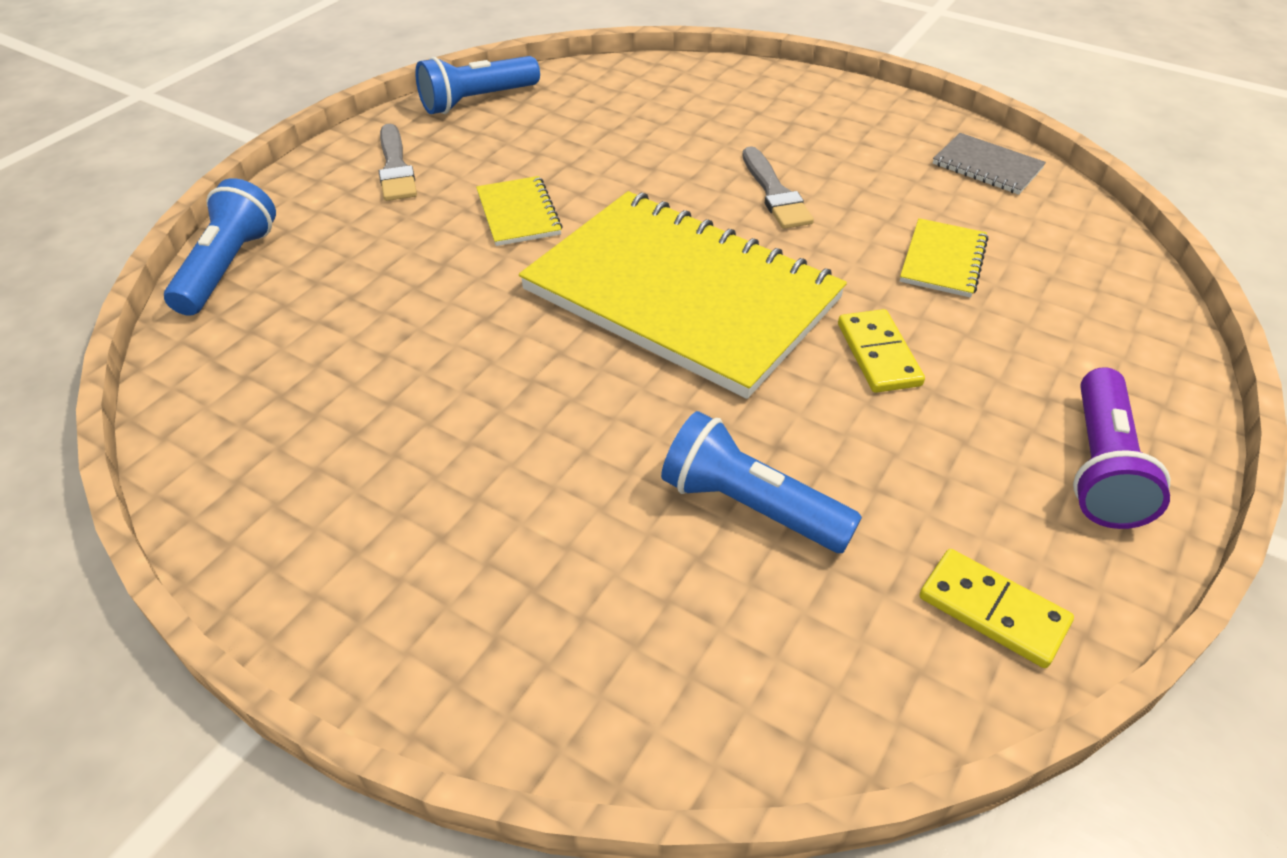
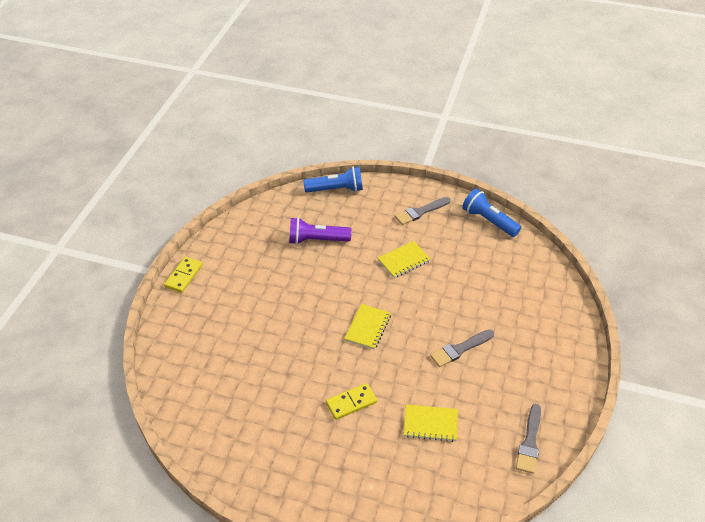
camera: 75 degrees right, 0 degrees up
(681, 295) = (367, 327): yellow notebook -> yellow notebook, size x0.40
(750, 506) = (255, 370): blue flashlight -> none
(987, 166) = (529, 442): grey notebook -> grey brush
(993, 610) = (223, 448): yellow domino -> yellow domino (183, 276)
(1101, 467) = (304, 487): purple flashlight -> purple flashlight (317, 240)

